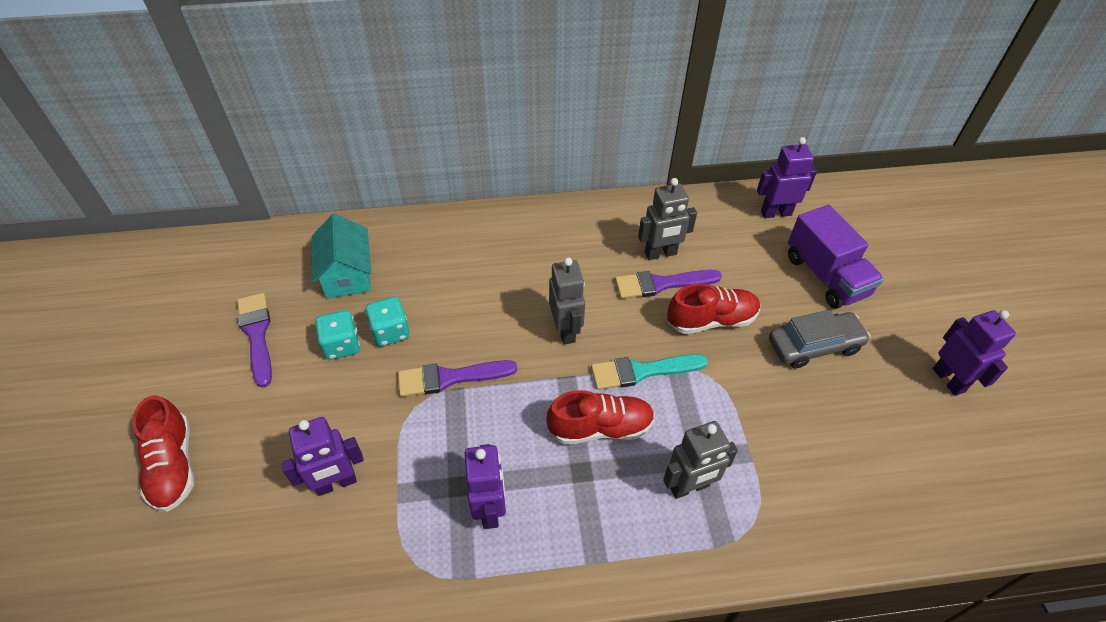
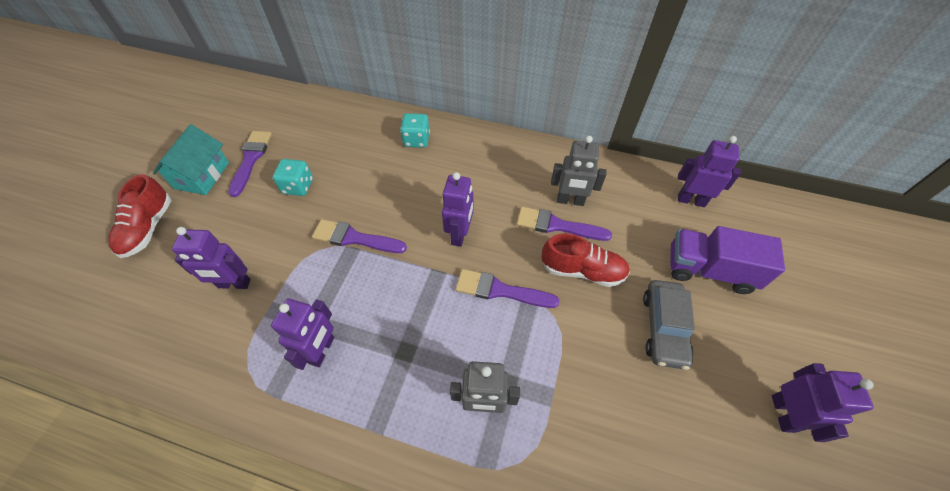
camera: 25 degrees right, 5 degrees up
(347, 274) = (332, 138): turquoise house -> turquoise house (202, 175)
(390, 332) = (335, 189): turquoise dice -> turquoise dice (416, 140)
(566, 330) = (460, 234): grey robot -> purple robot
(600, 428) = (441, 322): red shoe -> none
(642, 371) = (500, 290): turquoise brush -> purple brush
(814, 346) = (663, 328): grey car -> grey car turned 90 degrees clockwise
(826, 276) = (709, 270): purple truck -> purple truck turned 105 degrees clockwise

